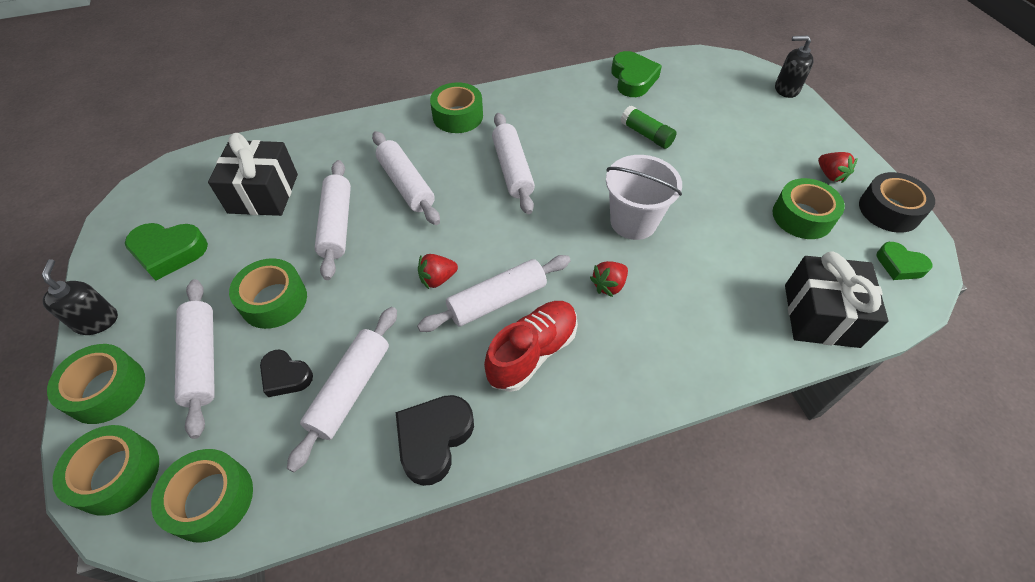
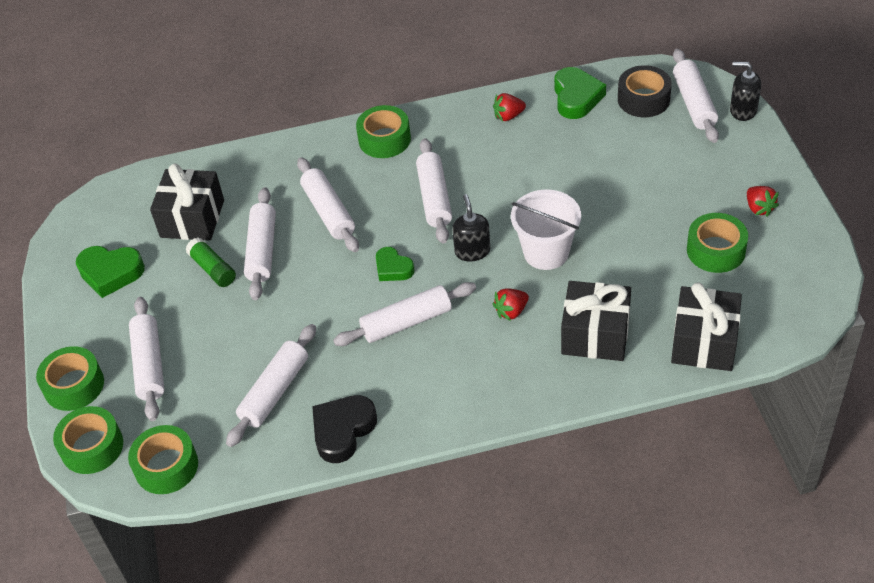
camera: 10 degrees right, 5 degrees down
(97, 321) = (56, 331): black soap dispenser -> black soap dispenser (472, 251)
(274, 300) = (207, 317): green tape -> none
(286, 376) = (220, 379): black heart -> none
(437, 279) = (354, 302): red strawberry -> red strawberry (508, 116)
(532, 352) = (433, 367): red shoe -> none
(646, 135) = (577, 162): green glue stick -> green glue stick (212, 269)
(703, 309) = (595, 334): none -> black gift
(740, 83) = (694, 103): none -> white rolling pin
(889, 210) = (807, 245): black tape -> black tape (643, 99)
(899, 265) = (797, 299): green heart -> green heart (393, 268)

